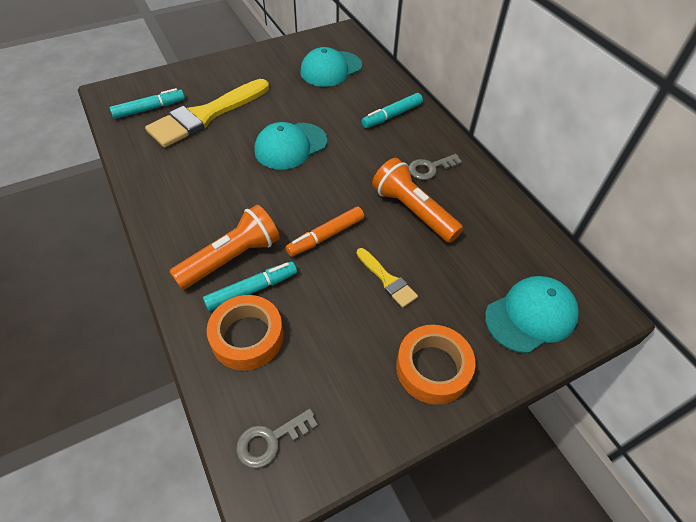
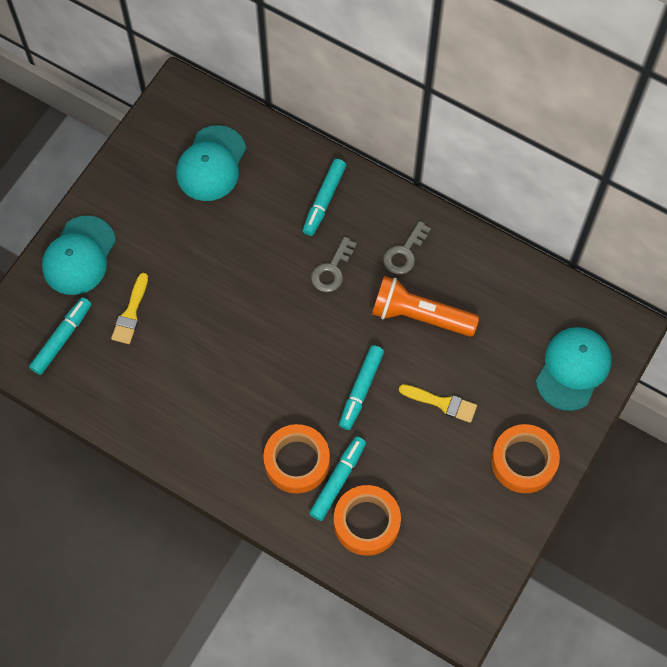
camera: 30 degrees left, 15 degrees up
(205, 116) = (131, 313): yellow brush -> yellow brush, size x0.47
(232, 258) = (297, 461): orange flashlight -> orange tape
(270, 440) = (443, 587): grey key -> grey key (332, 270)
(290, 146) = (251, 303): turquoise cap -> turquoise cap (79, 256)
(326, 236) = (361, 390): orange marker -> turquoise marker

